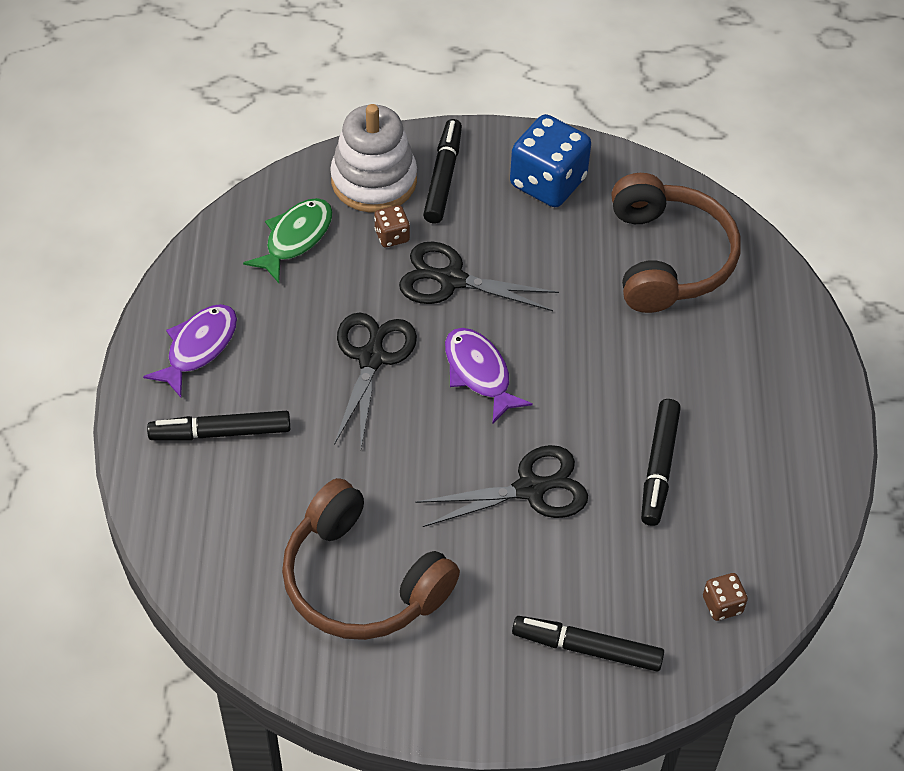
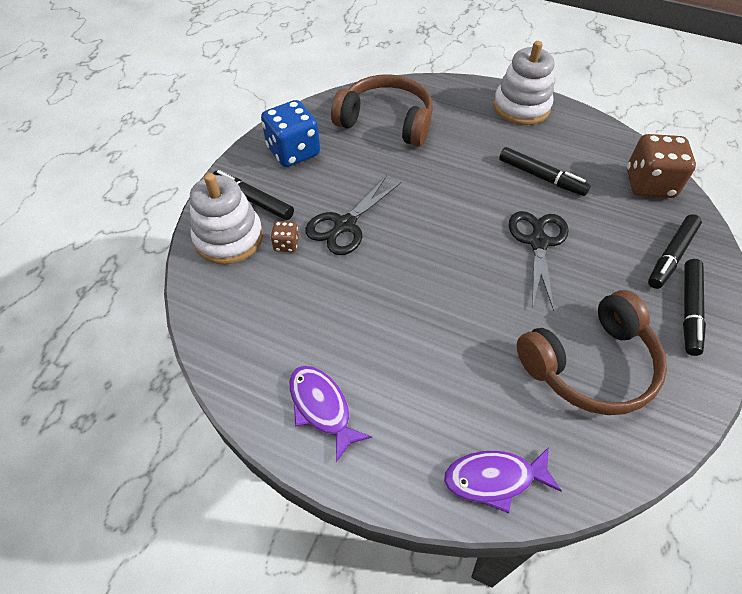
camera: 65 degrees left, 0 degrees up
(220, 433) = (417, 419): black marker -> black marker (689, 310)
(295, 238) = (251, 303): green fish -> none
(372, 357) = (390, 292): black scissors -> none
(479, 373) = (432, 237): purple fish -> purple fish (494, 479)
(722, 605) = (649, 184): brown dice -> brown dice, size x2.12
(803, 409) = (521, 107): none -> white stacking toy

